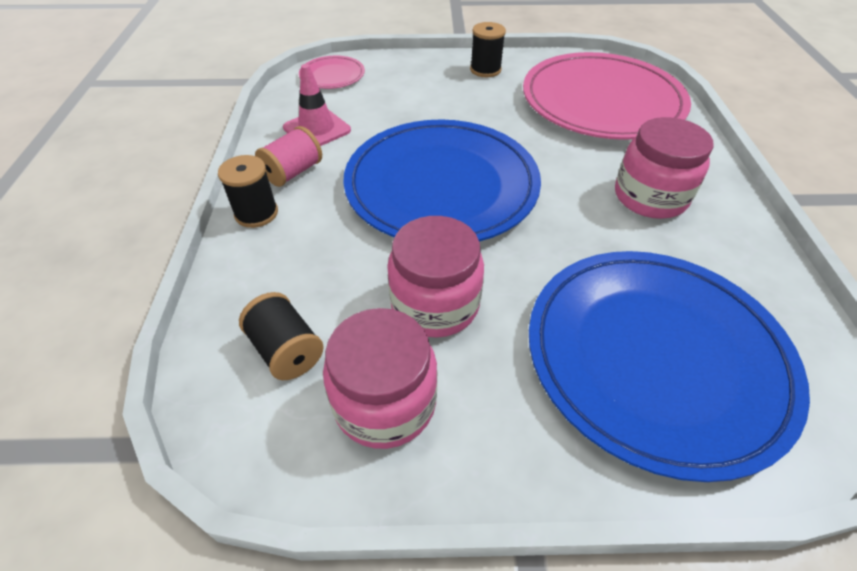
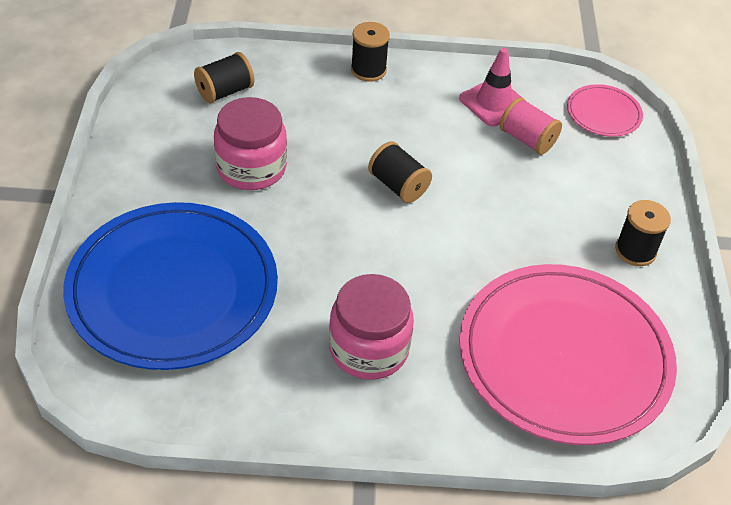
camera: 90 degrees right, 0 degrees up
(293, 172) = (423, 89): pink spool -> pink spool (527, 139)
(385, 402) = (172, 136): pink jar -> none
(441, 185) = (398, 185): blue plate -> black spool

